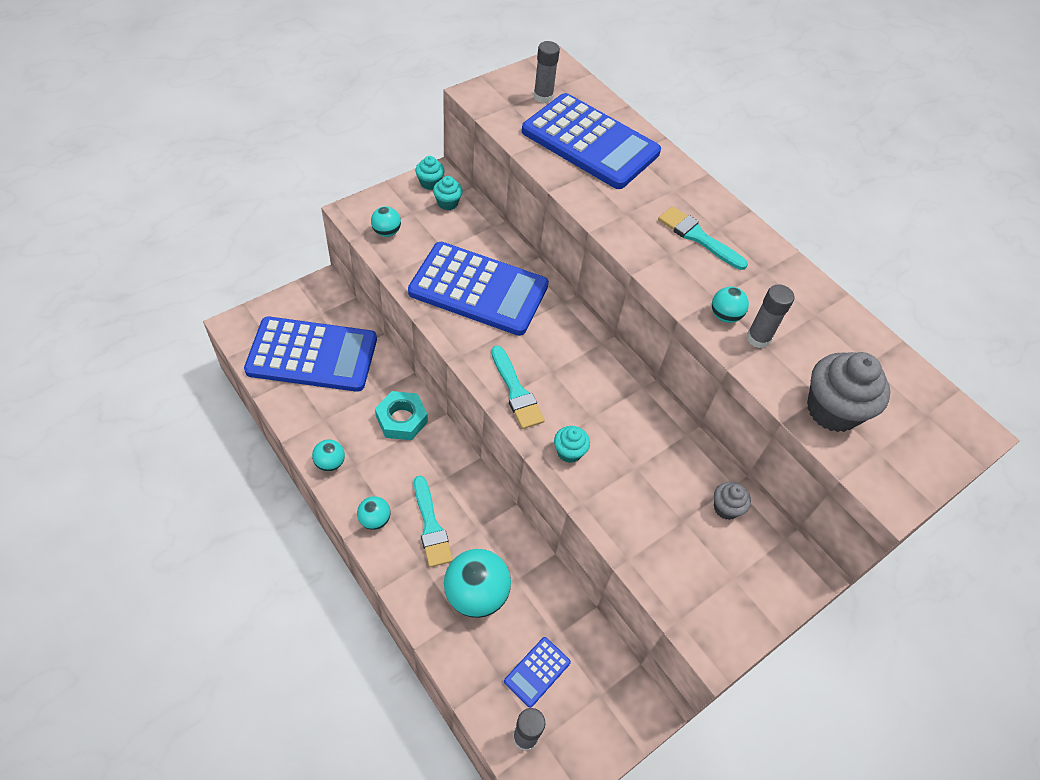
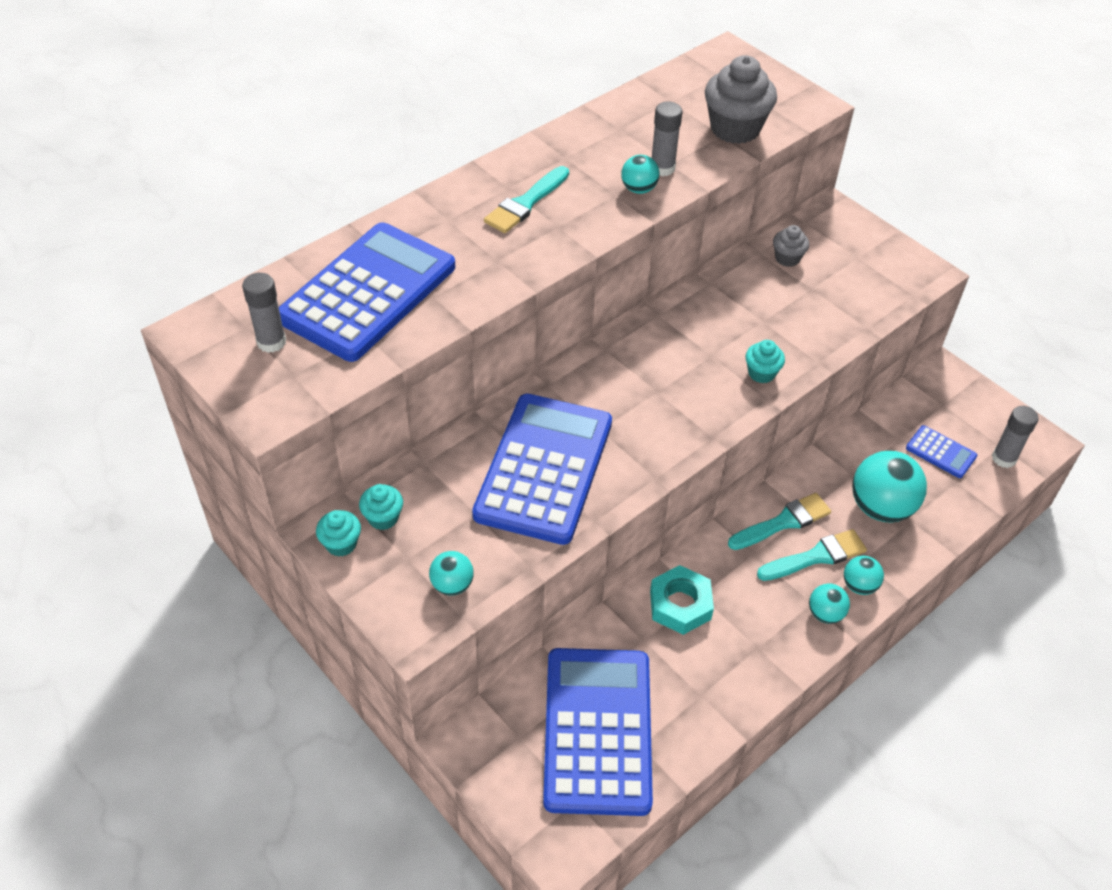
camera: 90 degrees left, 5 degrees down
(330, 463) = (763, 675): turquoise ball -> turquoise ball (859, 585)
(516, 392) = (695, 421): turquoise brush -> turquoise brush (783, 522)

